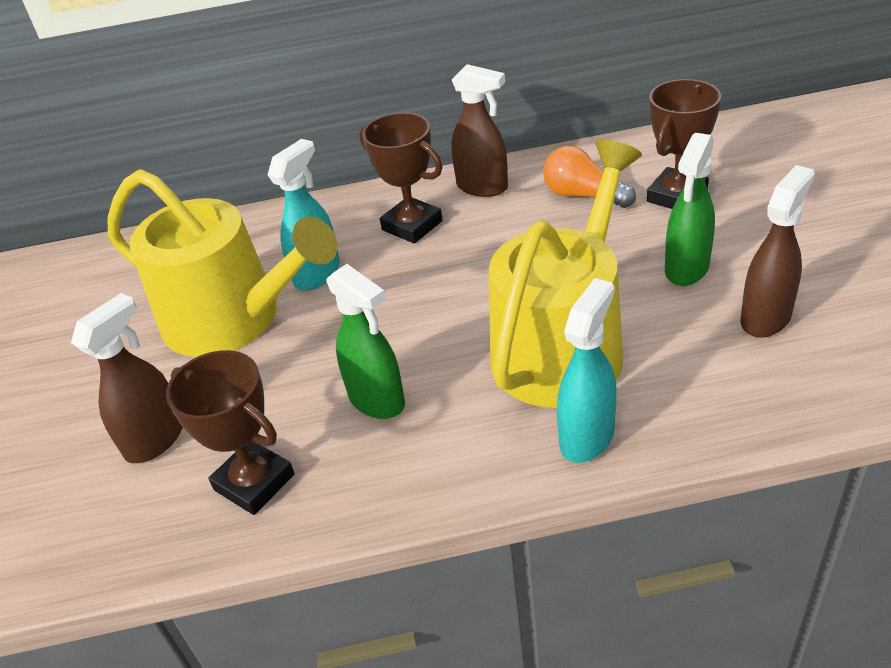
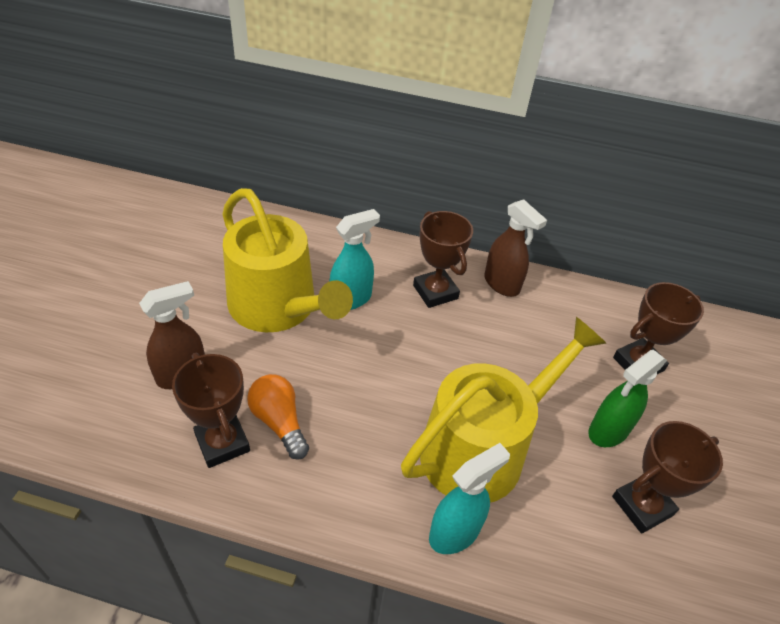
camera: 15 degrees right, 5 degrees up
(377, 400) = (333, 422): green spray bottle -> none
(583, 195) = (569, 328): orange light bulb -> orange light bulb (279, 422)
(766, 318) = (642, 506): brown spray bottle -> brown trophy

